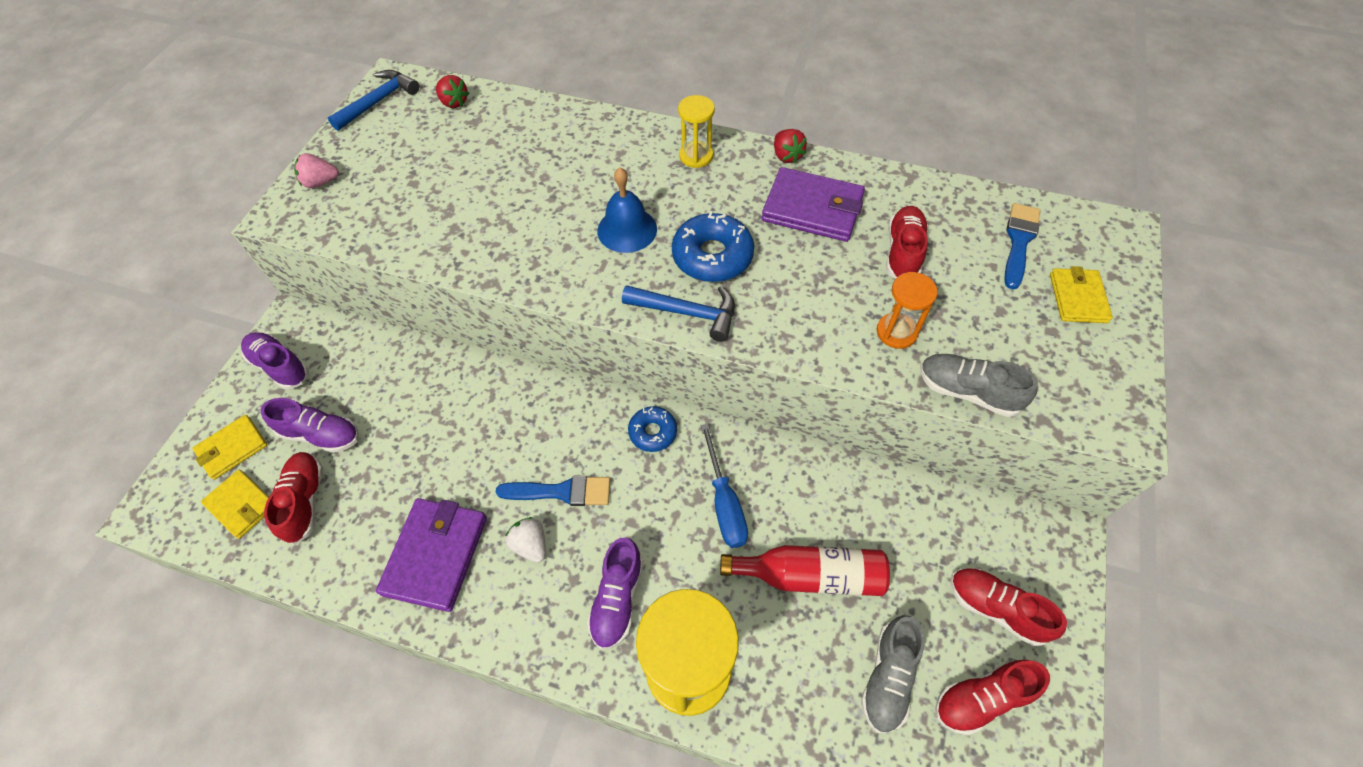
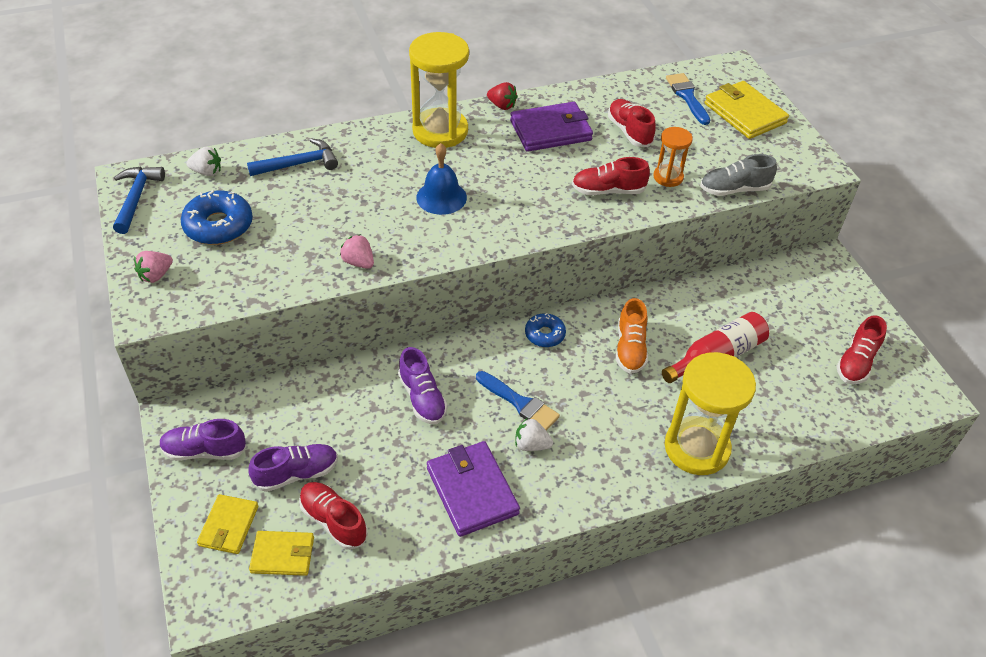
camera: 40 degrees left, 10 degrees down
(454, 102) = (207, 172): red strawberry -> white strawberry
(485, 259) = (358, 262): none -> pink strawberry
(561, 492) = (520, 403): blue brush -> blue brush turned 75 degrees clockwise
(617, 599) = (618, 439): purple shoe -> purple shoe (422, 398)
(687, 313) = (535, 227): blue hammer -> blue hammer (298, 164)
(696, 156) = (440, 131): yellow hourglass -> yellow hourglass, size x1.93
(712, 256) = (516, 187): blue donut -> blue donut (218, 226)
(724, 503) = (630, 348): blue screwdriver -> orange shoe
(888, 678) = (804, 382): grey shoe -> none
(996, 608) = (825, 315): red shoe -> red shoe (608, 191)
(1078, 298) = (744, 113): yellow wallet -> yellow wallet, size x1.60

